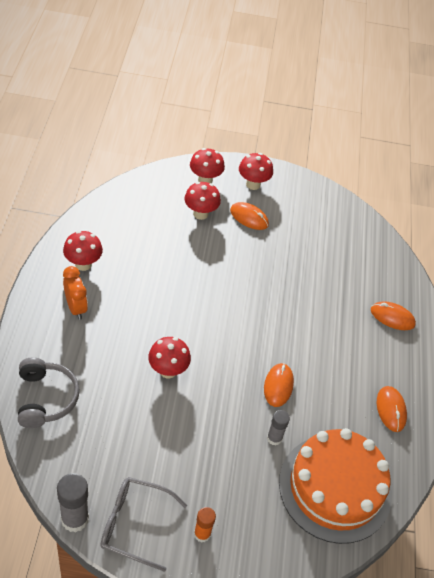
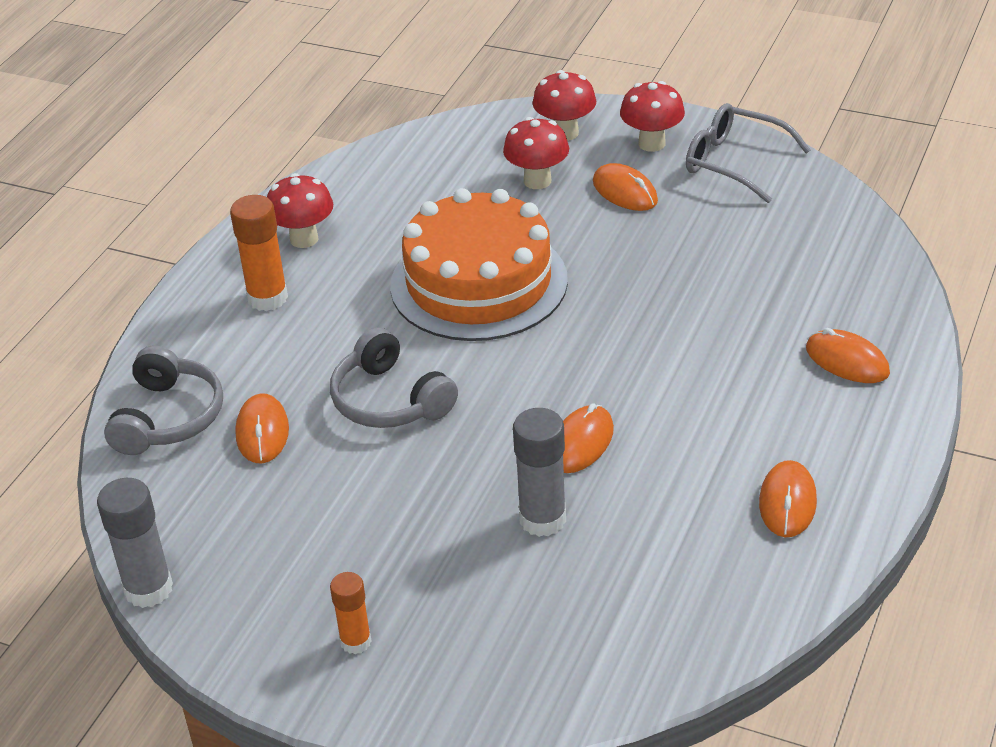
camera: 25 degrees right, 10 degrees down
(76, 308) = (267, 298): orange clock -> orange glue stick
(104, 401) = (262, 432): none -> orange mouse
(134, 524) = (244, 611): grey glasses -> grey glasses (734, 162)
(168, 370) = (389, 400): red mushroom -> grey headphones
(274, 438) = (542, 519): grey glue stick -> grey glue stick, size x1.60
(335, 488) = (629, 608): orange cake -> orange cake (479, 283)

